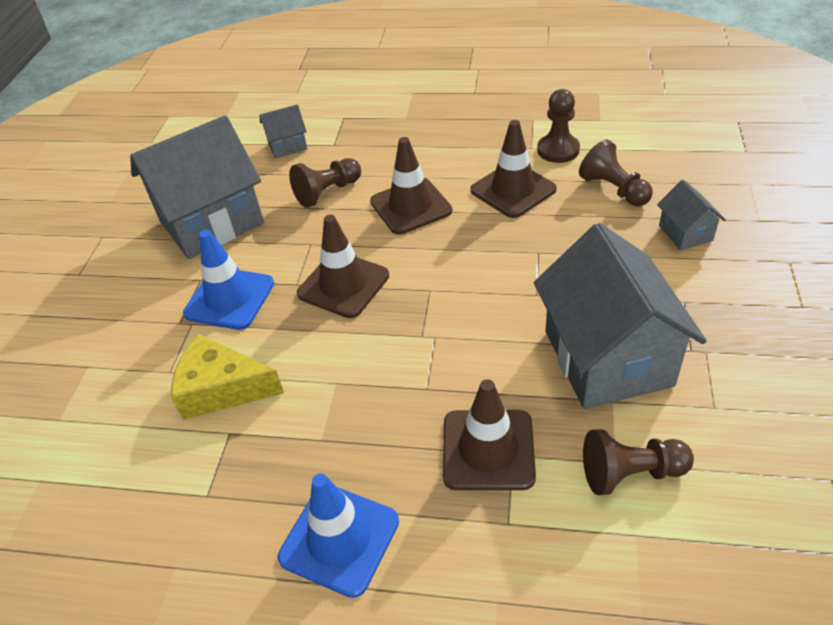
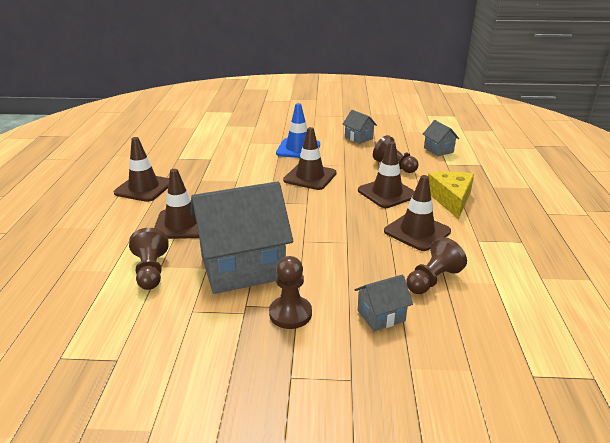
camera: 80 degrees right, 15 degrees down
(211, 222) = (358, 138): grey house -> grey house, size x0.45
(222, 388) = (237, 154): yellow cheese -> yellow cheese (451, 199)
(339, 539) = (144, 188): blue traffic cone -> brown traffic cone
(558, 150) = (479, 253): brown pawn -> brown pawn (290, 314)

